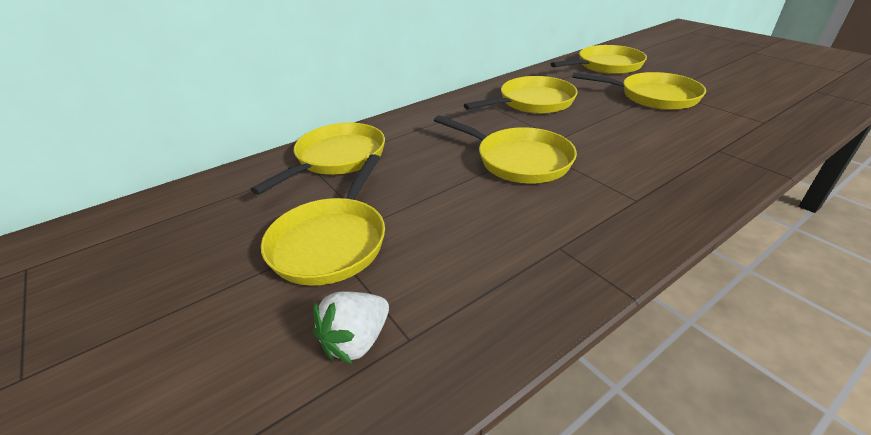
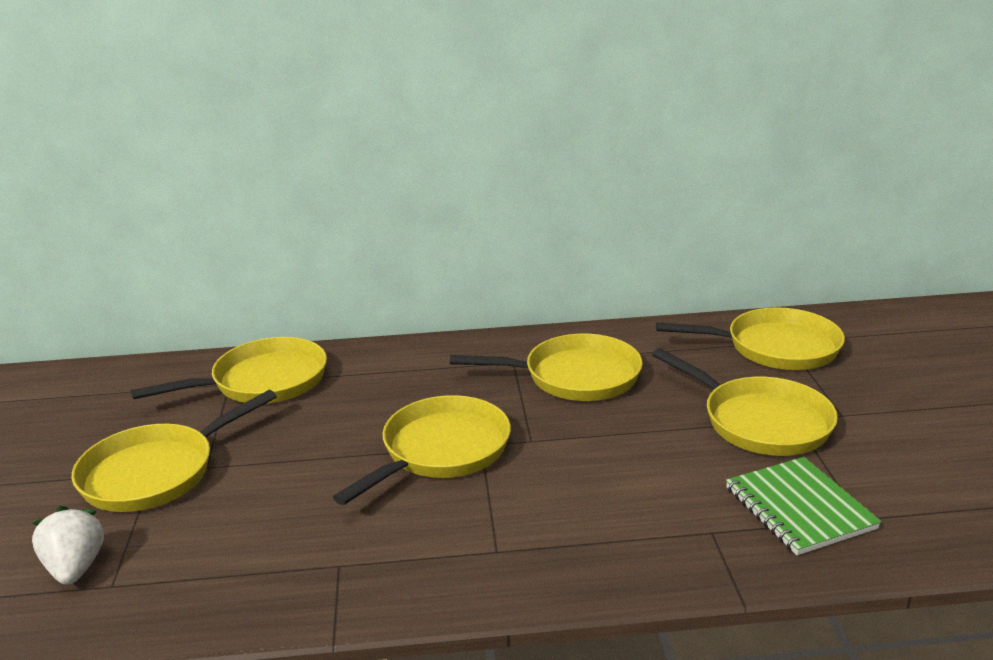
camera: 30 degrees right, 10 degrees down
(356, 341) = (75, 568): white strawberry -> white strawberry turned 90 degrees clockwise
(518, 160) = (440, 451): yellow pan -> yellow pan turned 120 degrees counterclockwise
(734, 126) = (799, 508): none -> green notebook

